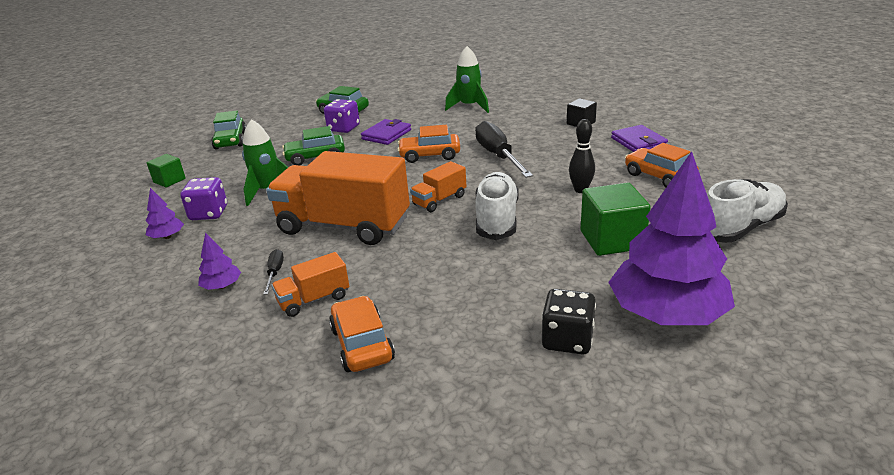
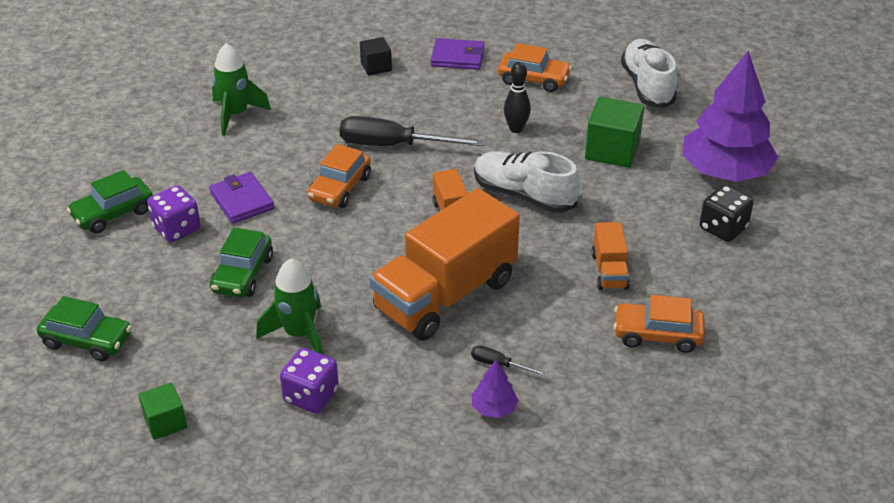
camera: 65 degrees left, 10 degrees up
(167, 236) = (339, 440): purple tree -> none
(314, 299) = (568, 348): orange truck -> orange truck (609, 271)
(659, 176) = (533, 79): orange car -> orange car turned 150 degrees counterclockwise

